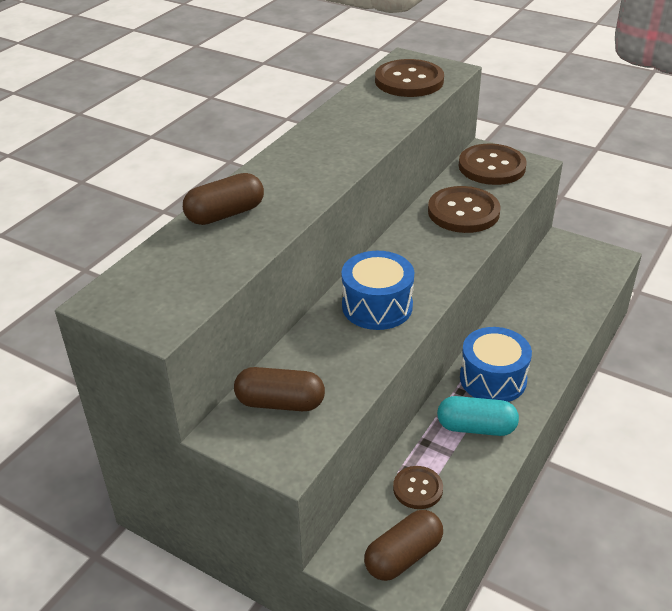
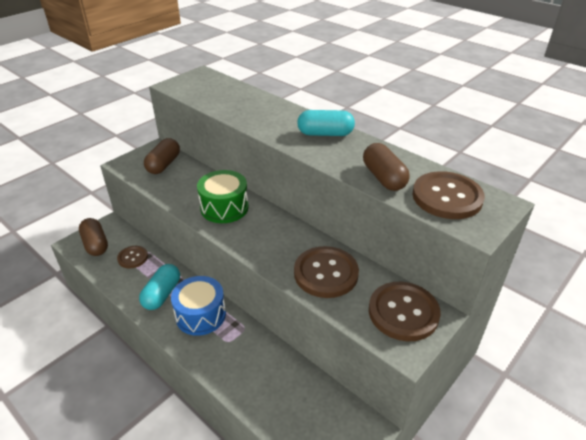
camera: 100 degrees right, 0 degrees up
(225, 214) = (259, 103): brown capsule -> brown capsule (383, 178)
(305, 152) = (325, 134): none -> turquoise capsule
(377, 306) = (224, 207): blue drum -> green drum

